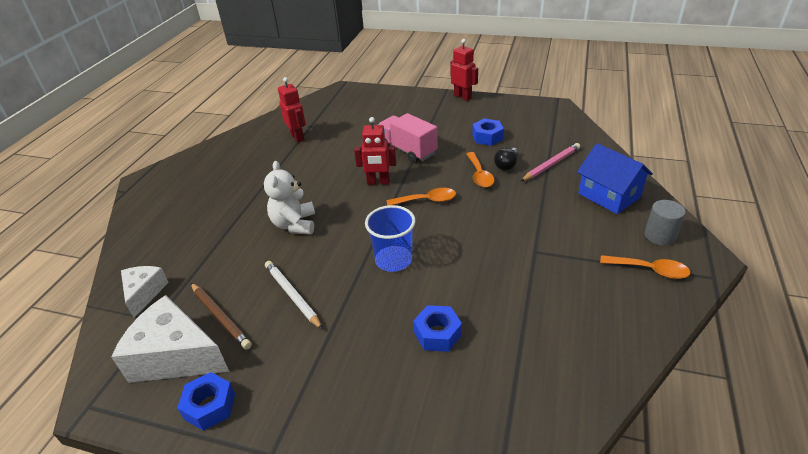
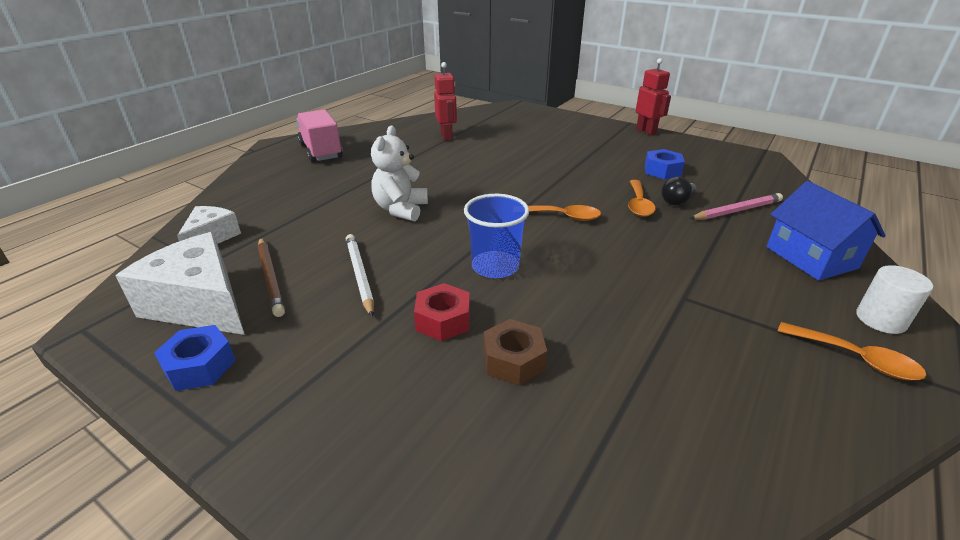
camera: 15 degrees right, 5 degrees down
(375, 316) = (443, 320): none -> red nut
(378, 182) = (513, 189): red robot -> none
(407, 150) = (561, 167): pink truck -> pink truck (321, 151)
(437, 334) = (513, 360): blue nut -> brown nut
(659, 236) = (880, 319): grey cylinder -> white cylinder

